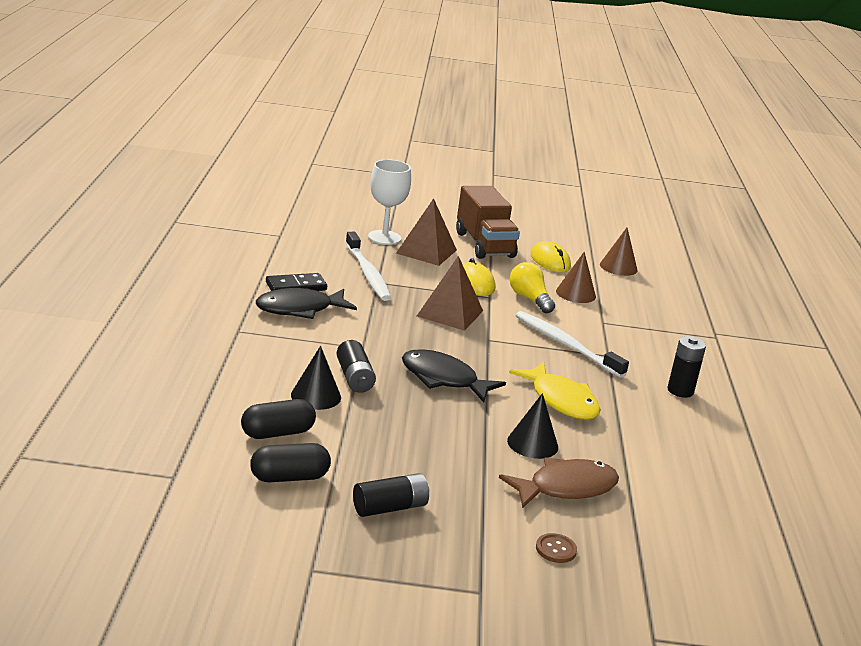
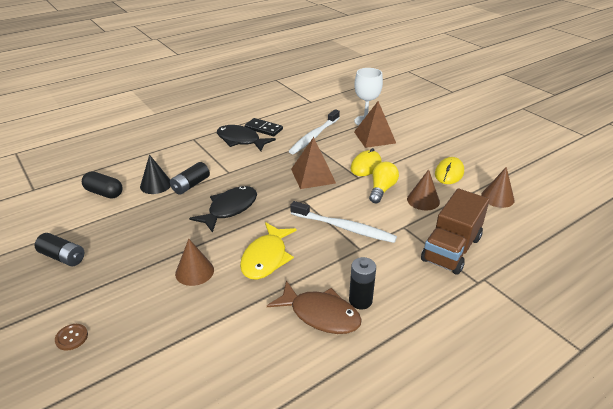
camera: 55 degrees right, 10 degrees up
(289, 477) = (63, 215): black capsule -> none
(443, 379) = (230, 209): black fish -> black fish turned 45 degrees clockwise
(484, 245) = (421, 147): brown truck -> brown truck (451, 249)
(532, 444) = (194, 271): black cone -> brown cone
(566, 345) = (344, 227): white toothbrush -> white toothbrush turned 105 degrees clockwise
(566, 488) = (154, 308): brown fish -> brown fish (320, 314)

